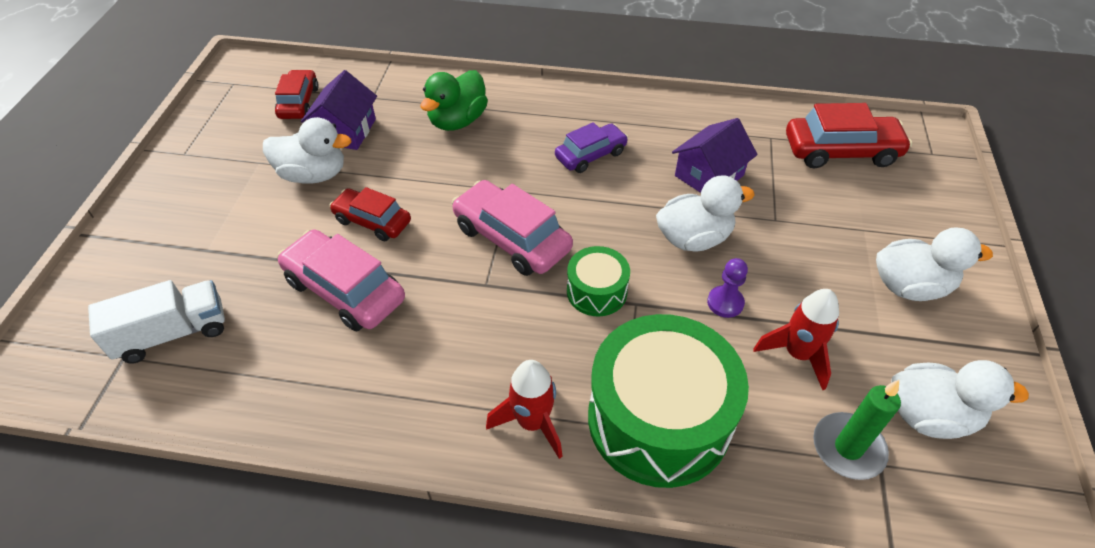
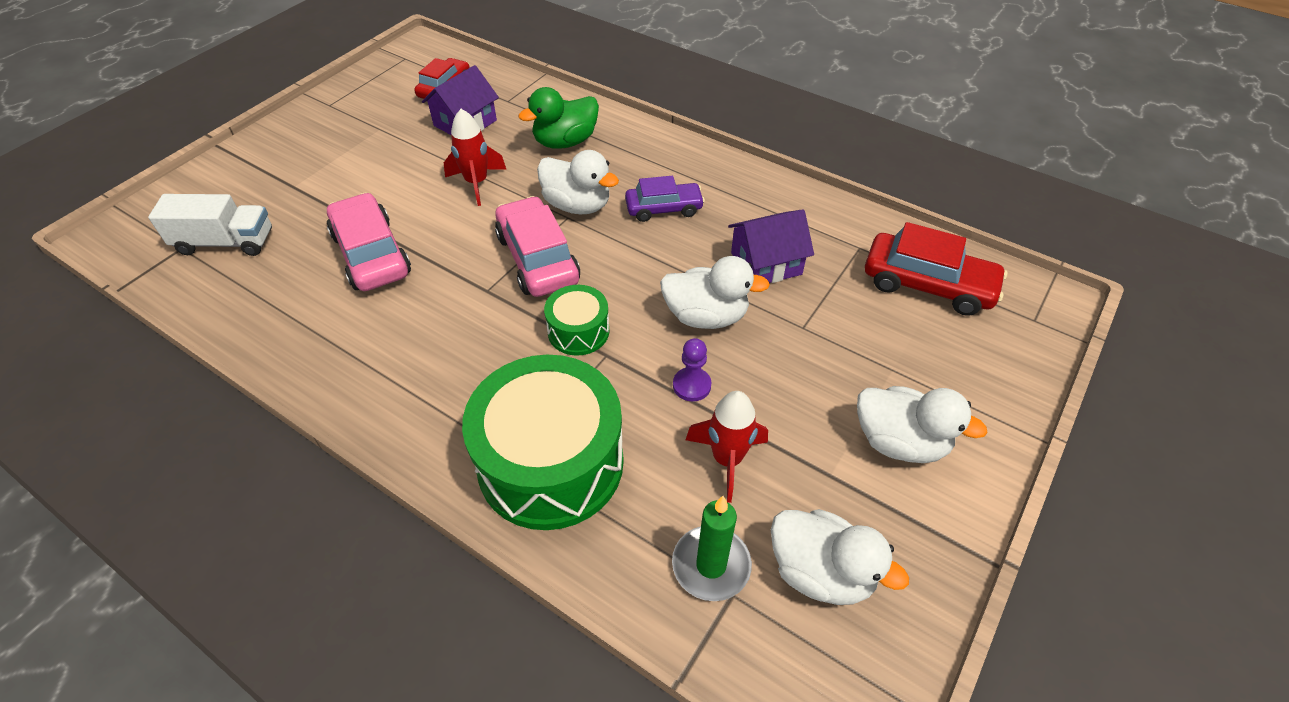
camera: 25 degrees right, 0 degrees up
(313, 174) = (414, 152): white duck -> white duck (577, 205)
(372, 221) = (433, 205): red car -> none
(532, 422) = (441, 420): red rocket -> red rocket (477, 183)

